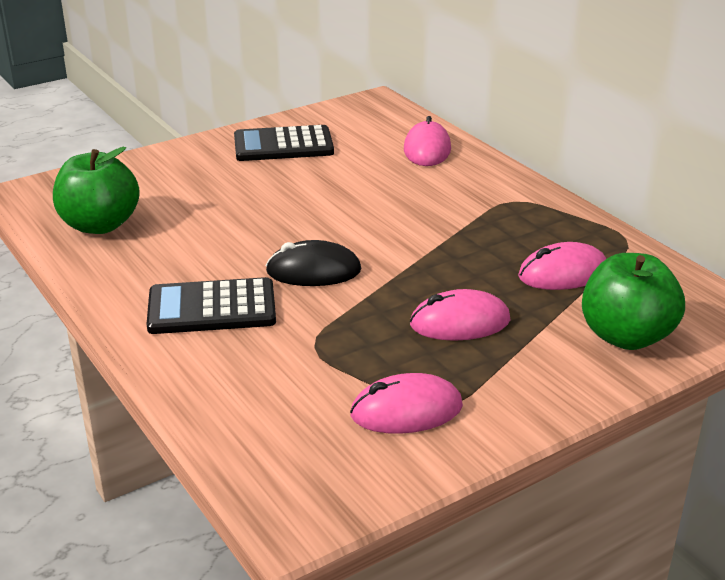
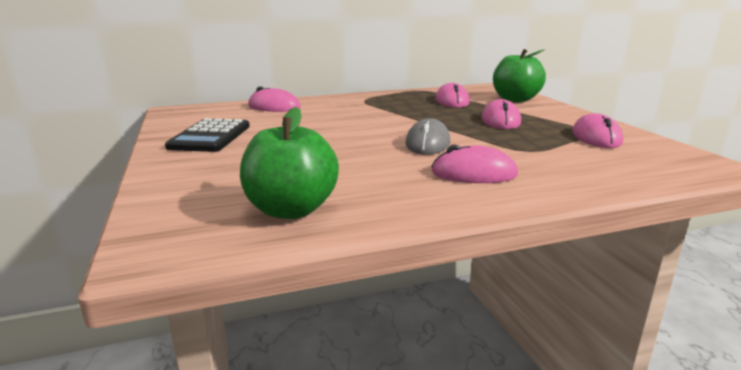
camera: 75 degrees left, 10 degrees down
(212, 308) = (474, 173): black calculator -> pink mouse
(313, 271) = (427, 143): black mouse -> grey mouse

